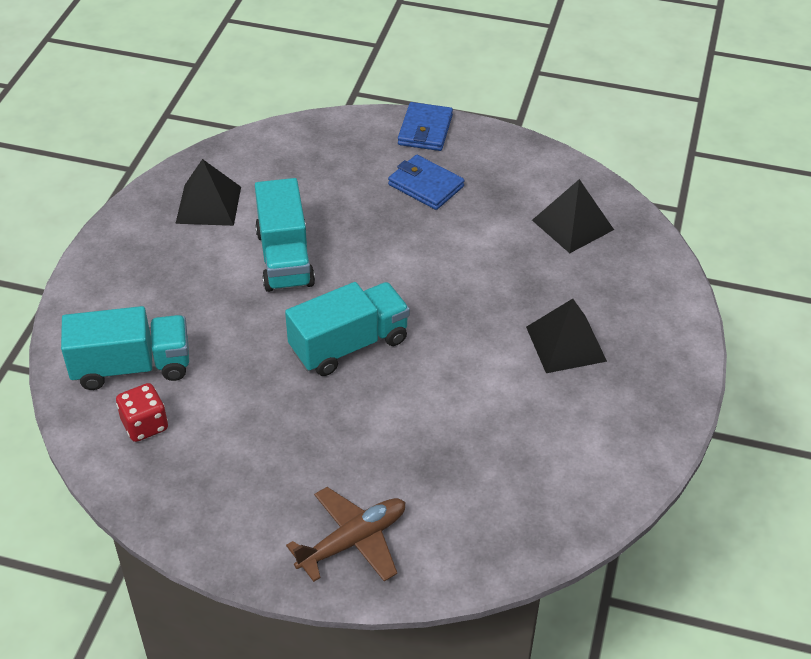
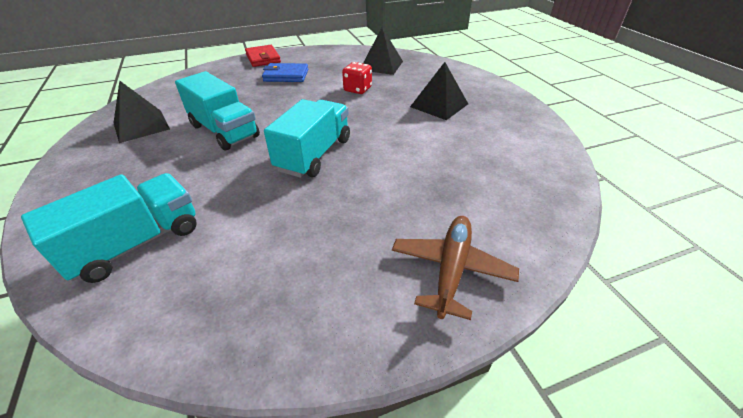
camera: 35 degrees left, 5 degrees down
(145, 425) = (181, 282): red dice -> red dice (357, 89)
(425, 130) = (263, 58): blue wallet -> red wallet

